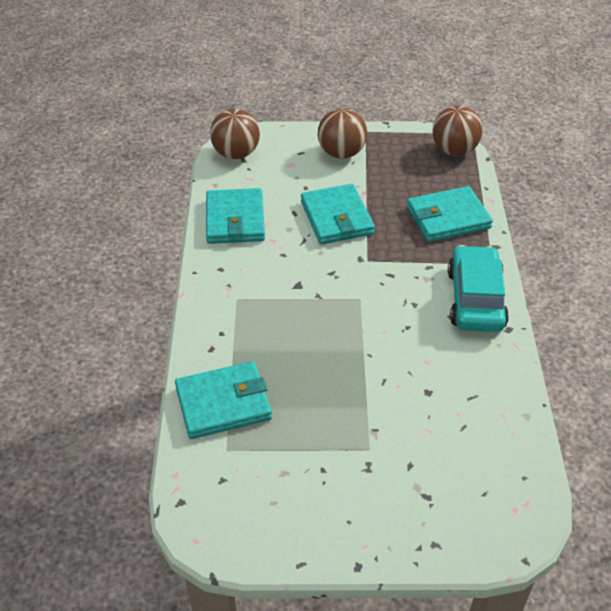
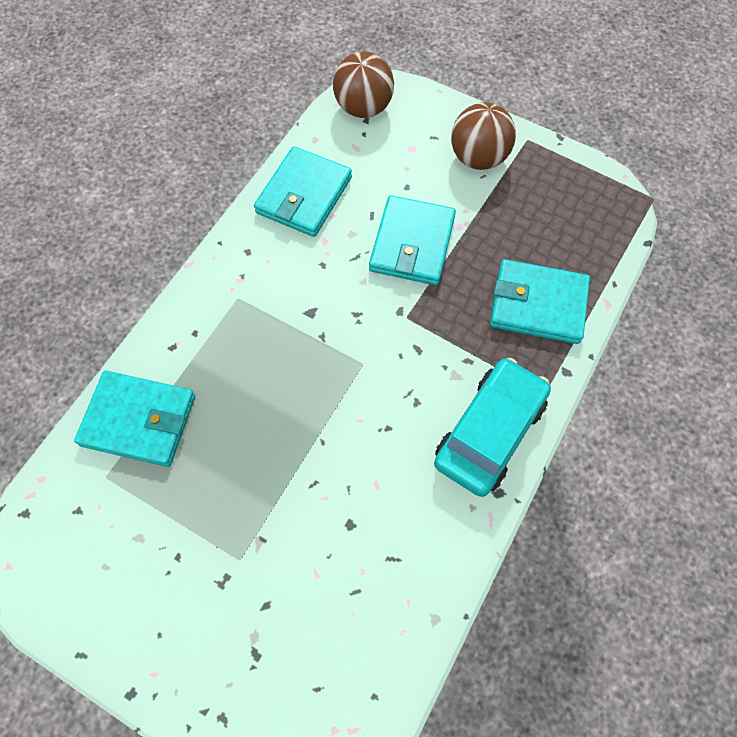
camera: 30 degrees right, 20 degrees up
(454, 150) = (613, 213): brown ball -> none

